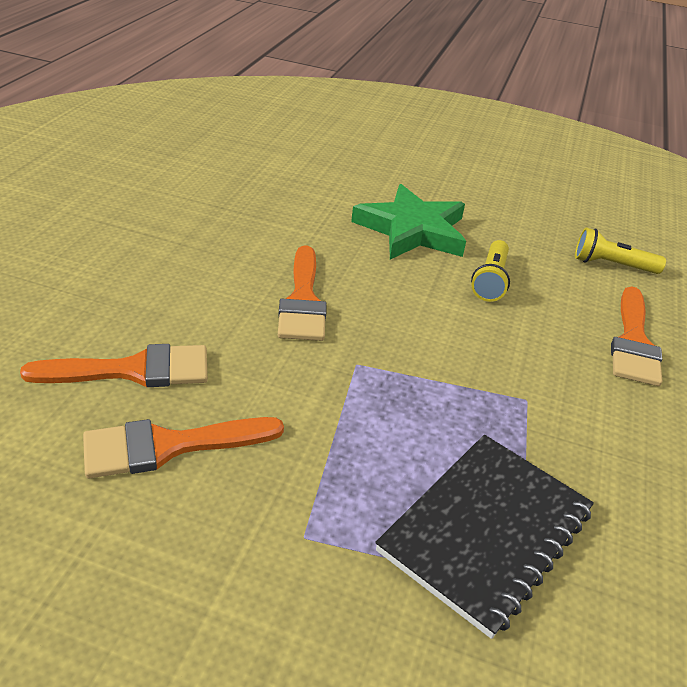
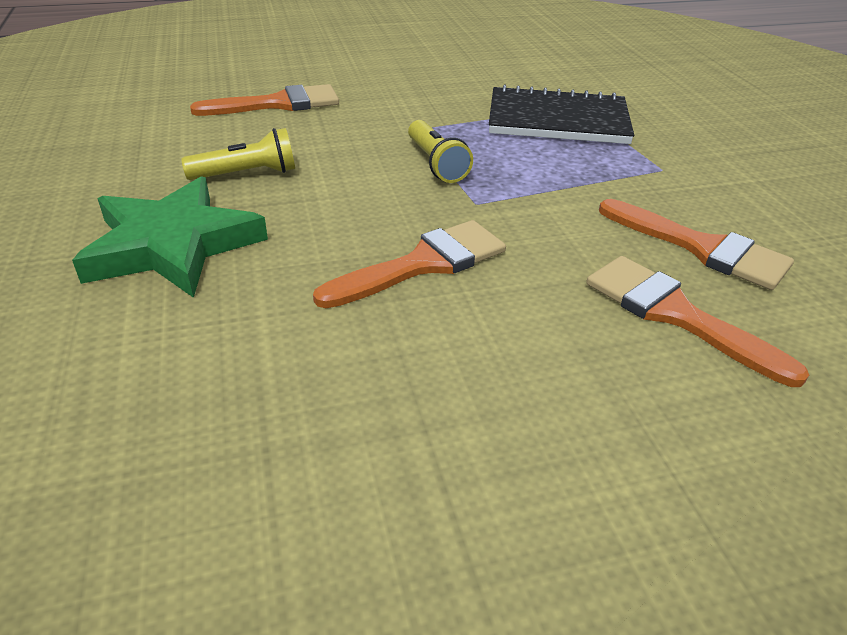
camera: 120 degrees left, 0 degrees up
(611, 265) = (143, 125): yellow flashlight -> yellow flashlight (436, 163)

